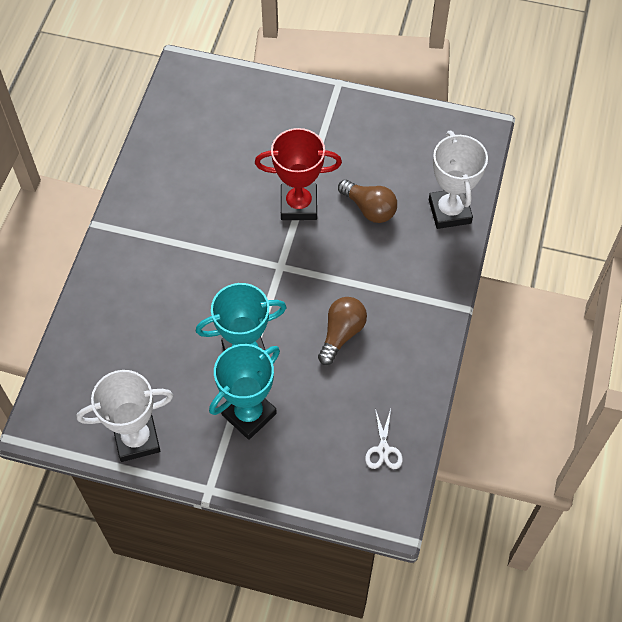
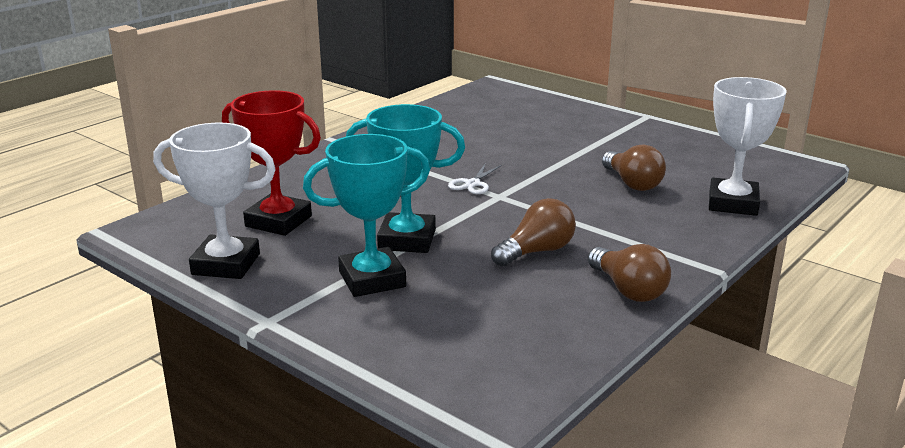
camera: 25 degrees right, 35 degrees down
(299, 205) = (551, 167): red trophy -> red trophy (278, 221)
(383, 450) = (524, 351): white scissors -> white scissors (473, 184)
(419, 356) = (628, 290): none -> brown light bulb

